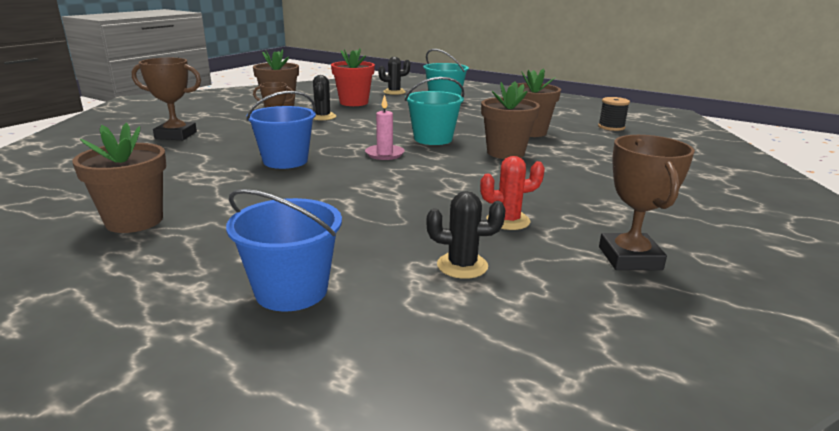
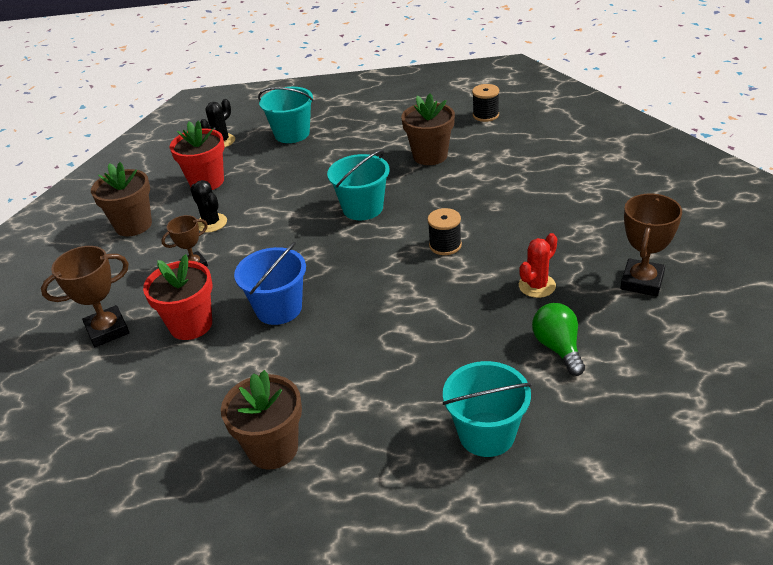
camera: 30 degrees left, 15 degrees up
(221, 149) = (191, 325): none -> red flower pot
(291, 290) = (486, 434): blue bucket -> turquoise bucket
(384, 154) = (350, 253): pink candle -> none
(462, 265) = (558, 348): black cactus -> green light bulb
(464, 173) = (445, 245): none -> black spool
(505, 153) = (445, 199): brown flower pot -> none
(629, 258) = (642, 282): brown trophy -> brown trophy turned 60 degrees clockwise

